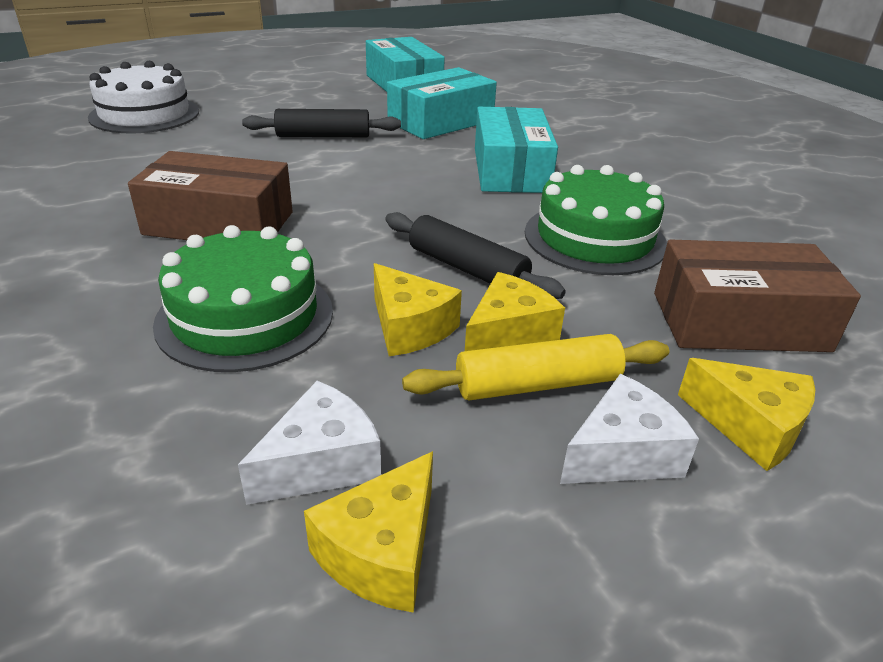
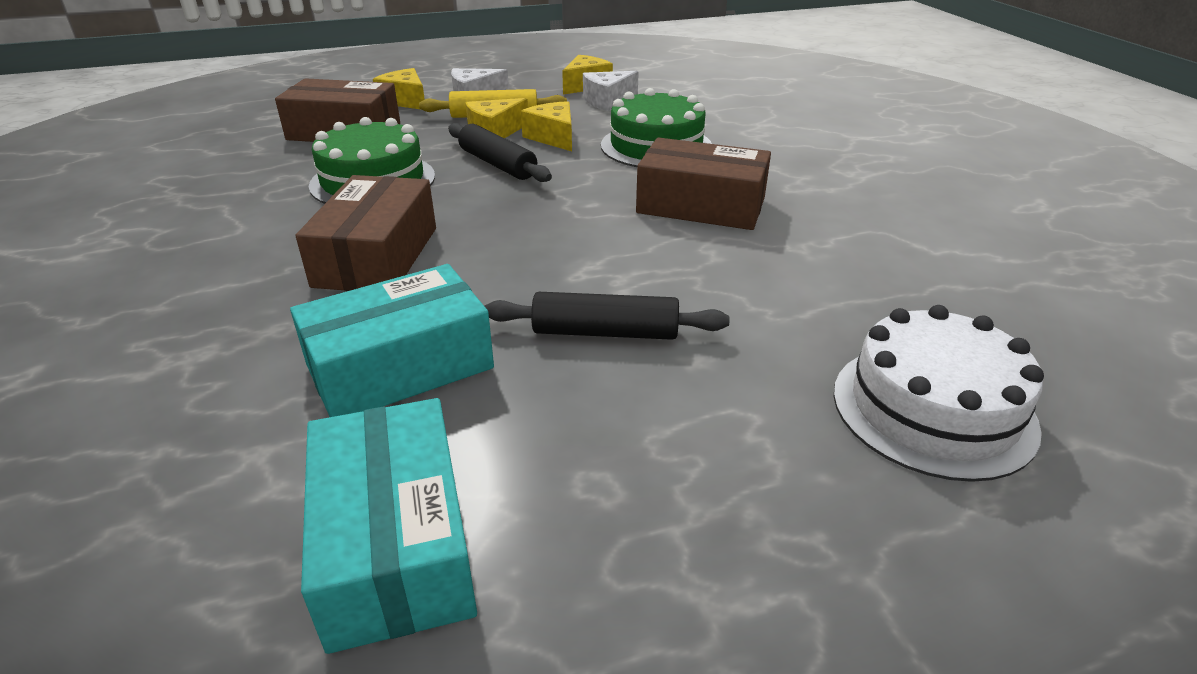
camera: 170 degrees left, 0 degrees up
(510, 170) = (377, 256): turquoise box -> brown box

